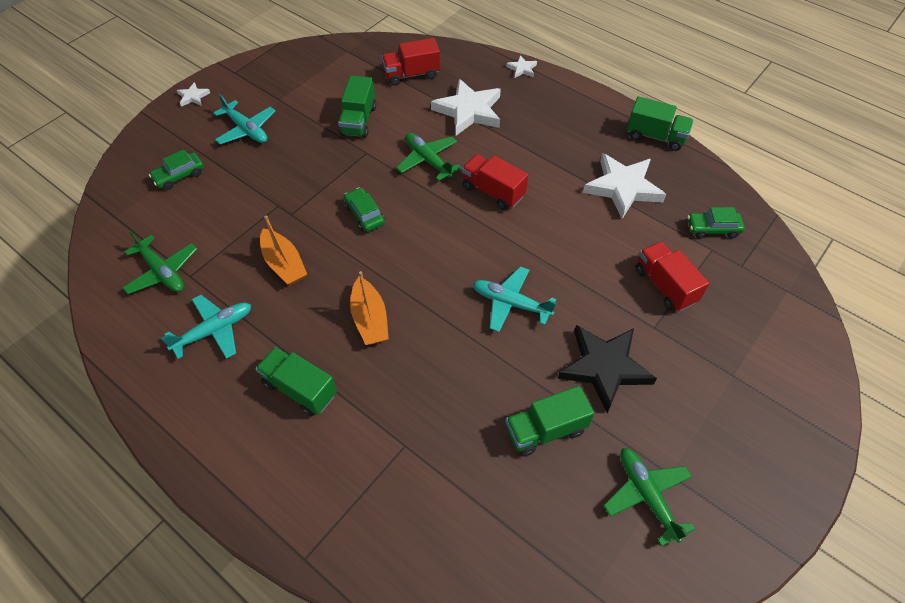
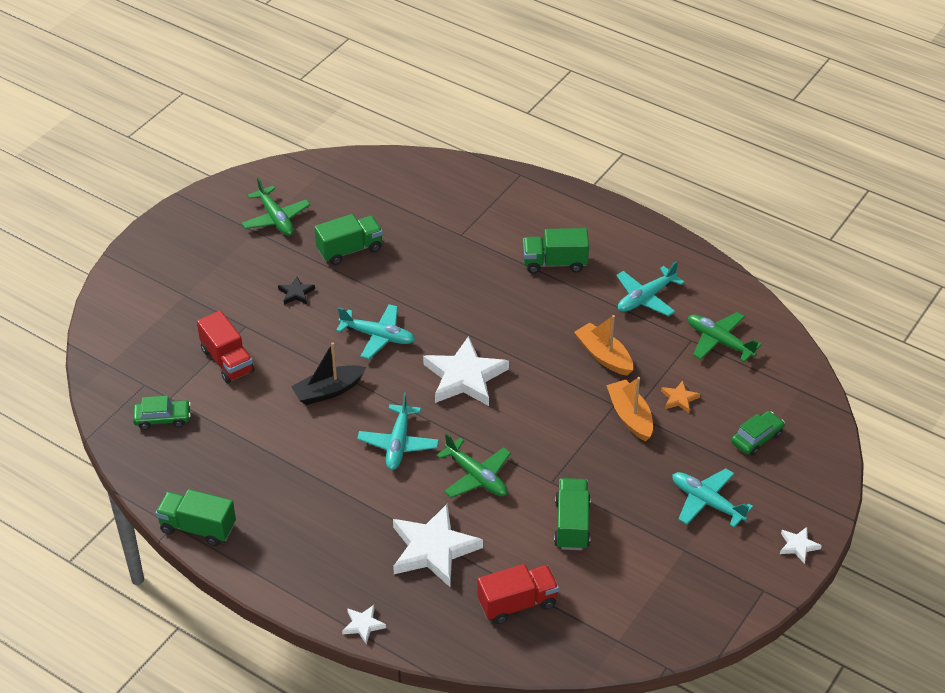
camera: 175 degrees right, 10 degrees down
(230, 215) = (679, 399): none -> orange star
(300, 389) = (555, 263): green truck -> green truck turned 150 degrees clockwise
(364, 215) = (536, 409): green car -> none
(370, 319) = (508, 316): orange boat -> orange boat (630, 416)
(493, 191) = (398, 444): red truck -> turquoise plane
(558, 245) = (328, 391): none -> black boat
(604, 367) = (296, 293): black star -> black star, size x0.45
(623, 188) = (251, 458): white star -> white star (465, 377)

